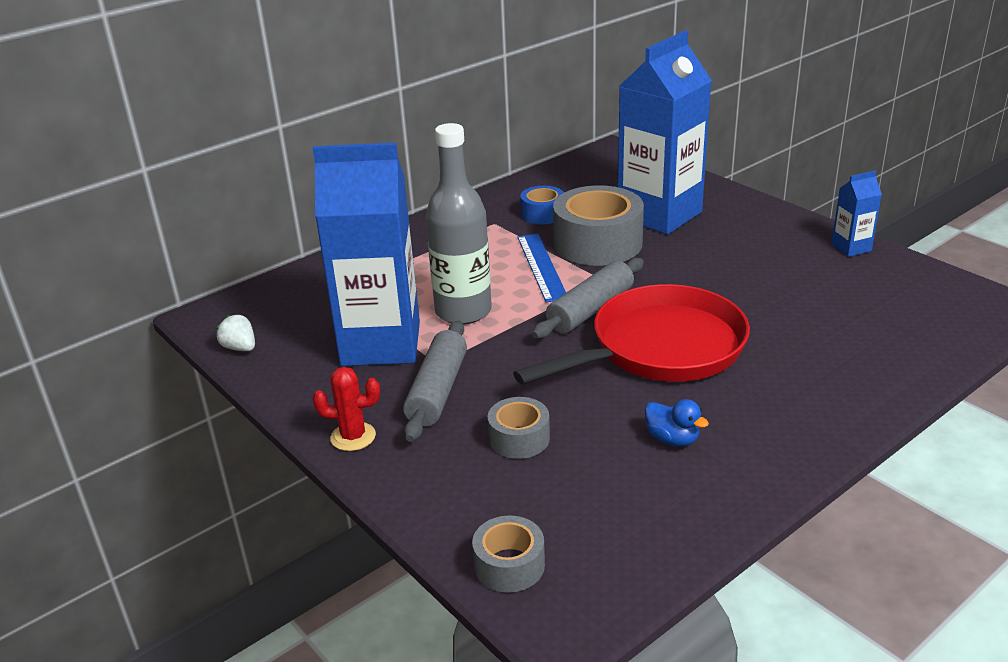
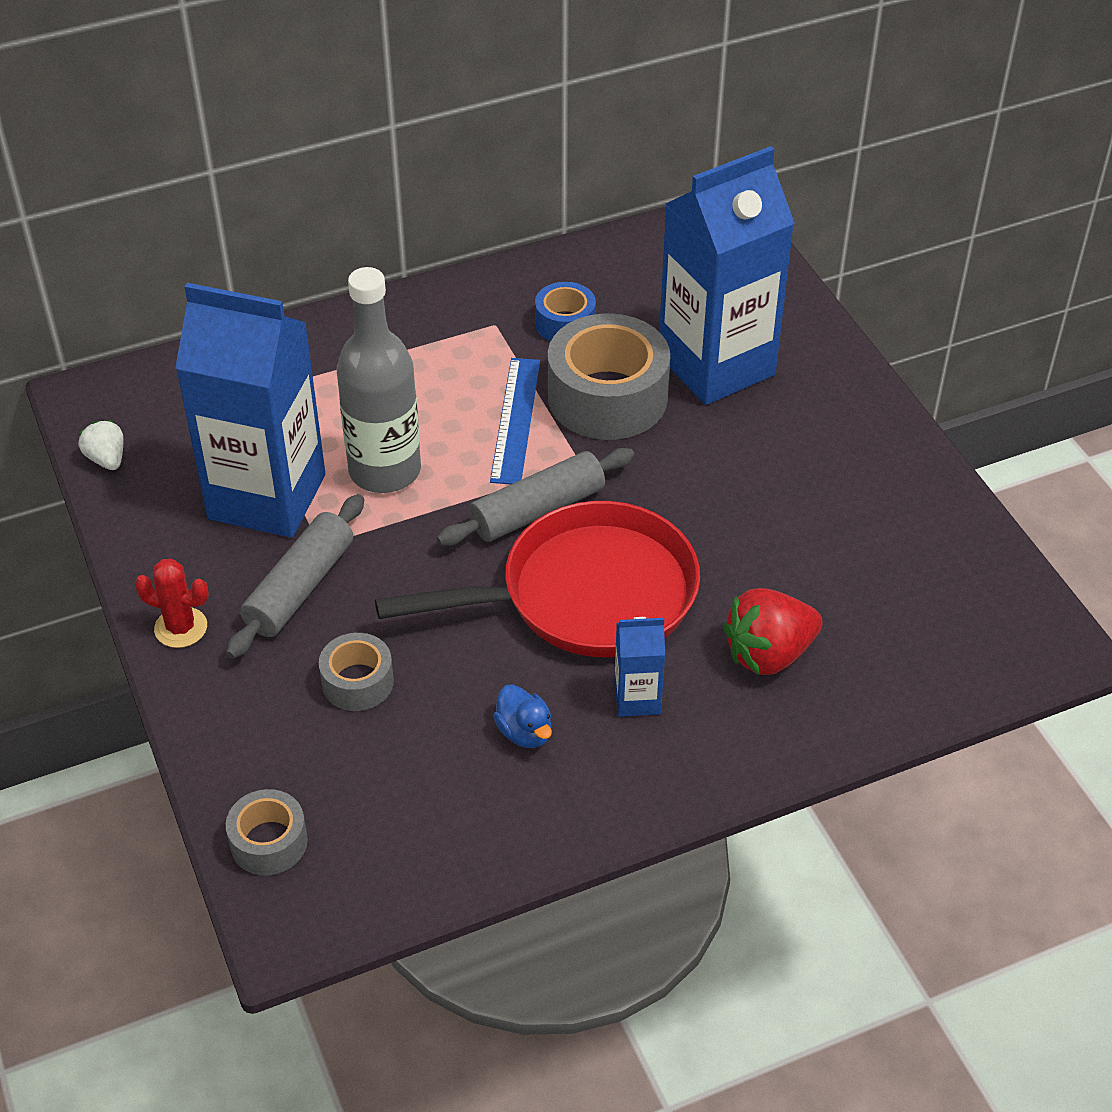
camera: 15 degrees right, 15 degrees up
(816, 352) = (769, 654): none -> red strawberry
(851, 248) = (930, 493): blue carton -> blue carton (637, 698)

